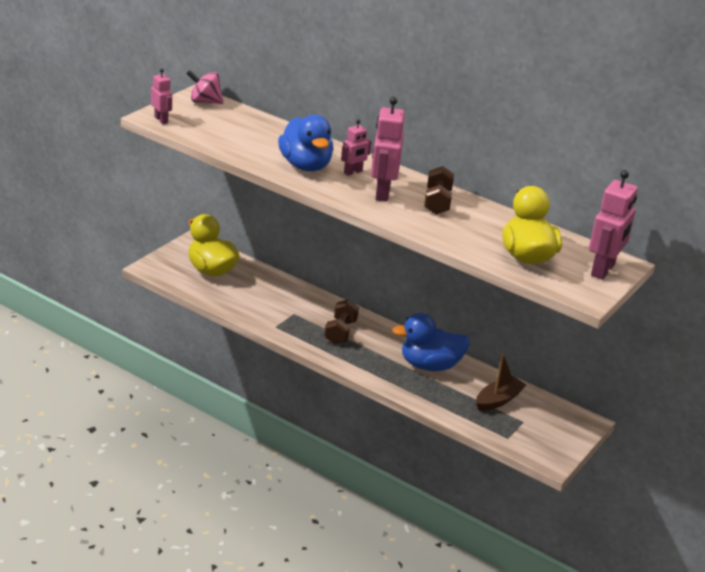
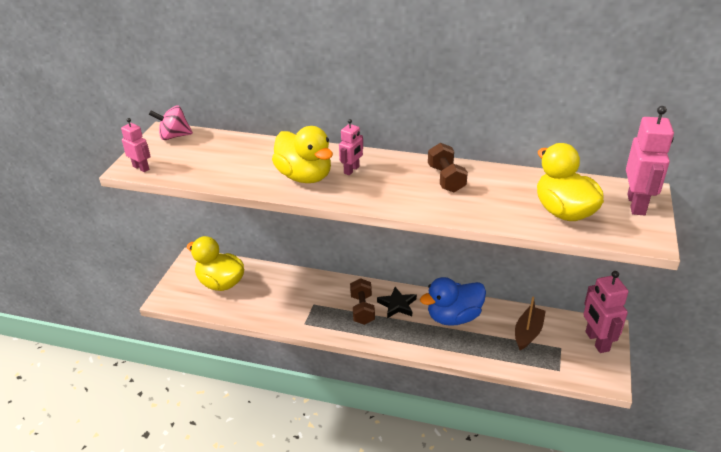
camera: 15 degrees left, 5 degrees up
(305, 166) = (305, 176): blue duck -> yellow duck
(378, 339) = (397, 305): none -> black star
(382, 193) = (391, 184): pink robot -> pink robot (596, 341)

